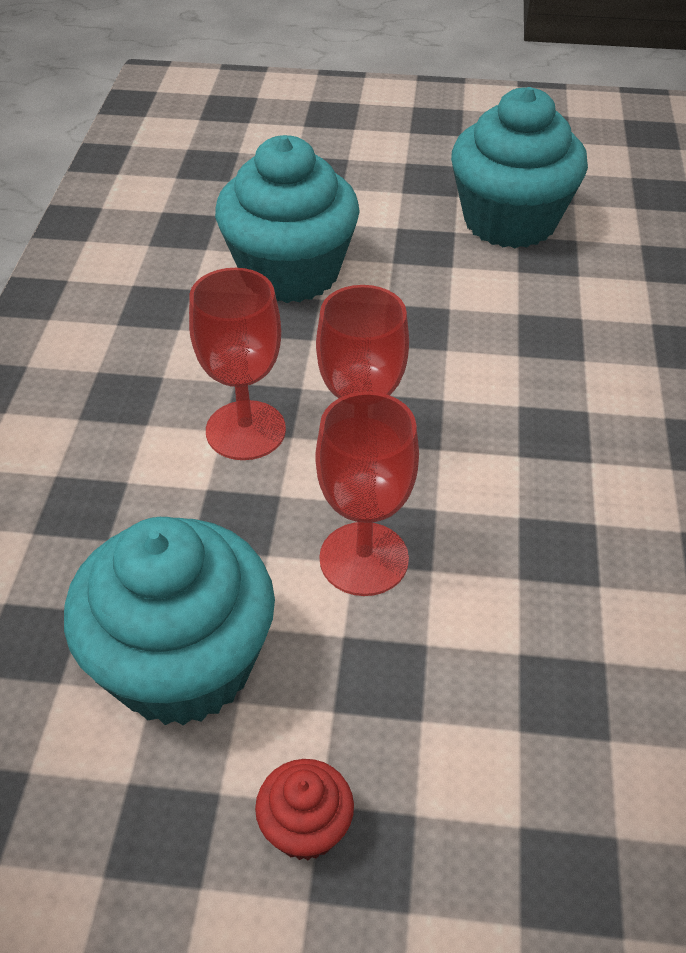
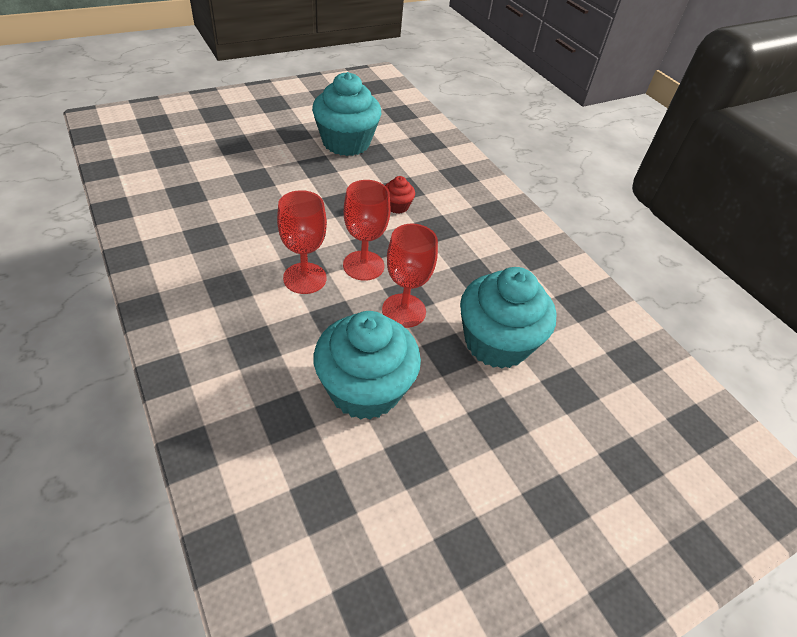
camera: 40 degrees left, 0 degrees up
(290, 272) = (262, 198): turquoise cupcake -> turquoise cupcake (496, 342)
(306, 827) = (468, 423): red cupcake -> red cupcake (397, 206)

